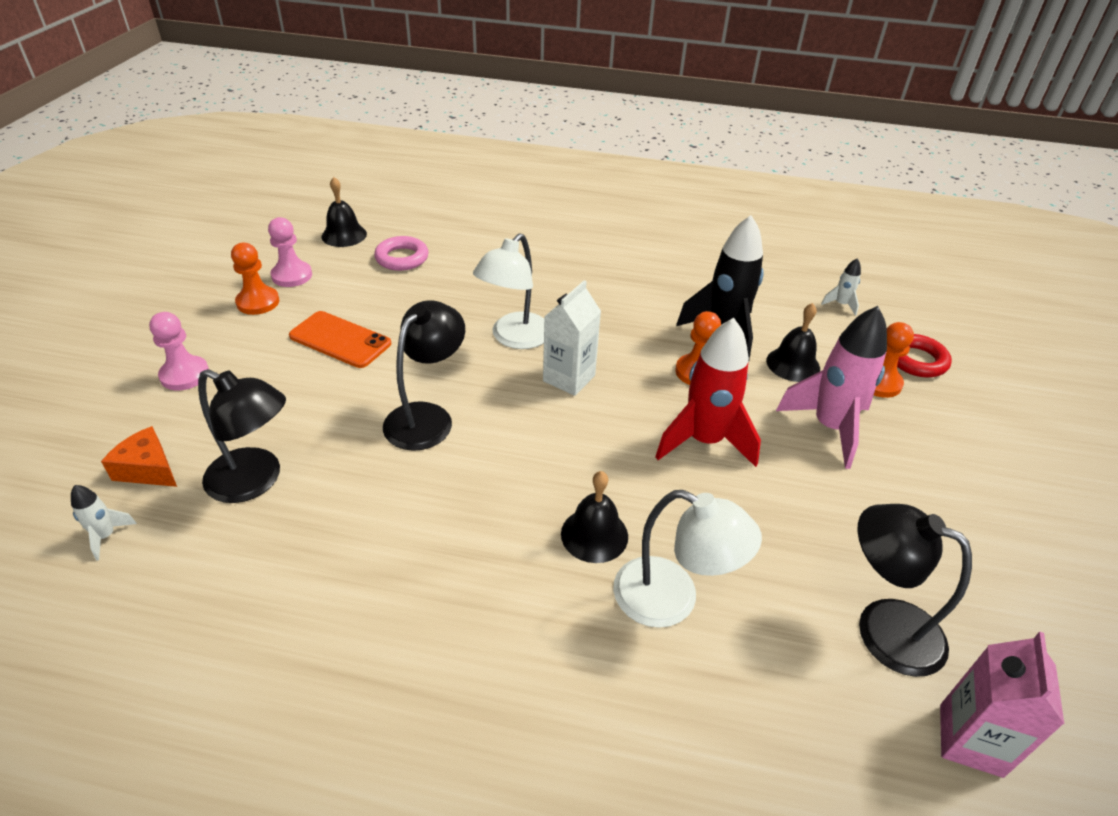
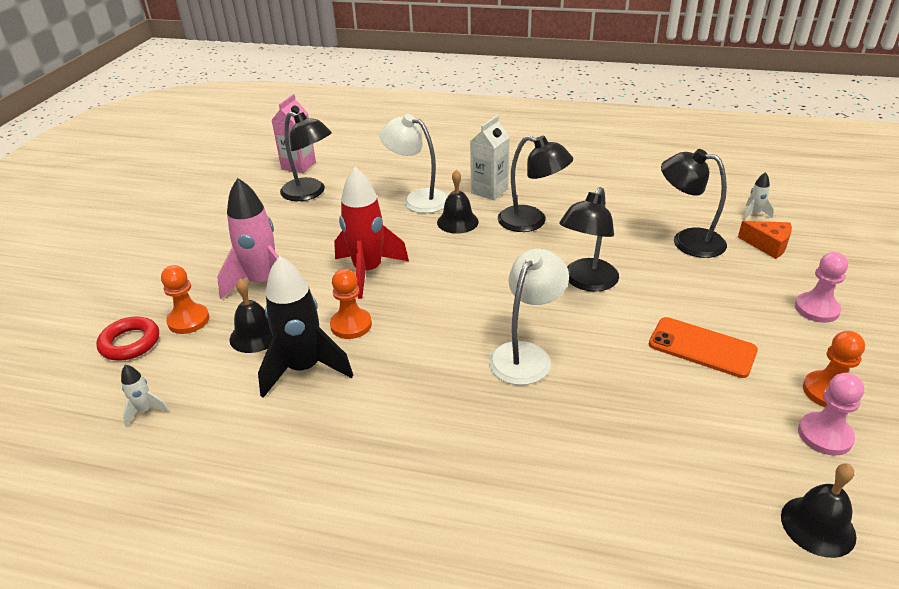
camera: 175 degrees left, 5 degrees down
(402, 258) = (701, 474): pink ring -> none
(475, 530) = (531, 222): none -> black lamp
(569, 378) = (471, 316): white carton -> white carton (489, 191)

